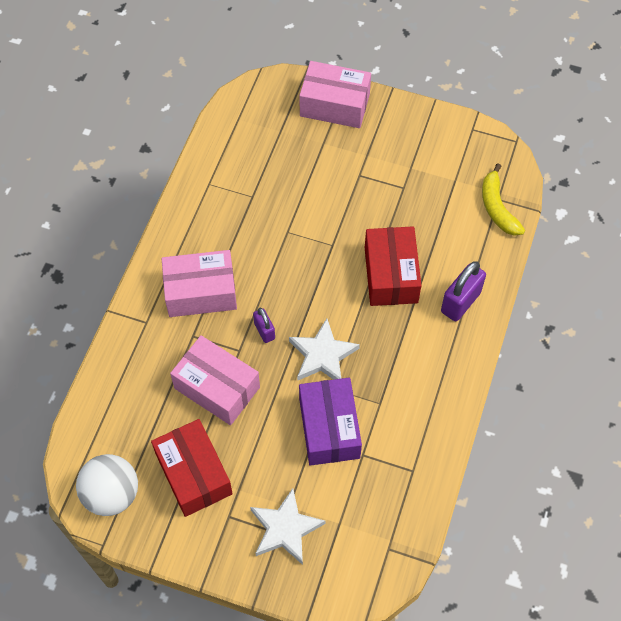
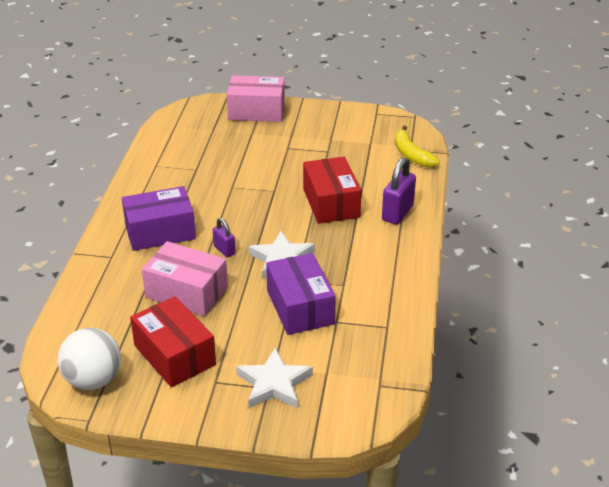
camera: 10 degrees left, 25 degrees down
(201, 292) = (160, 232): pink box -> purple box

